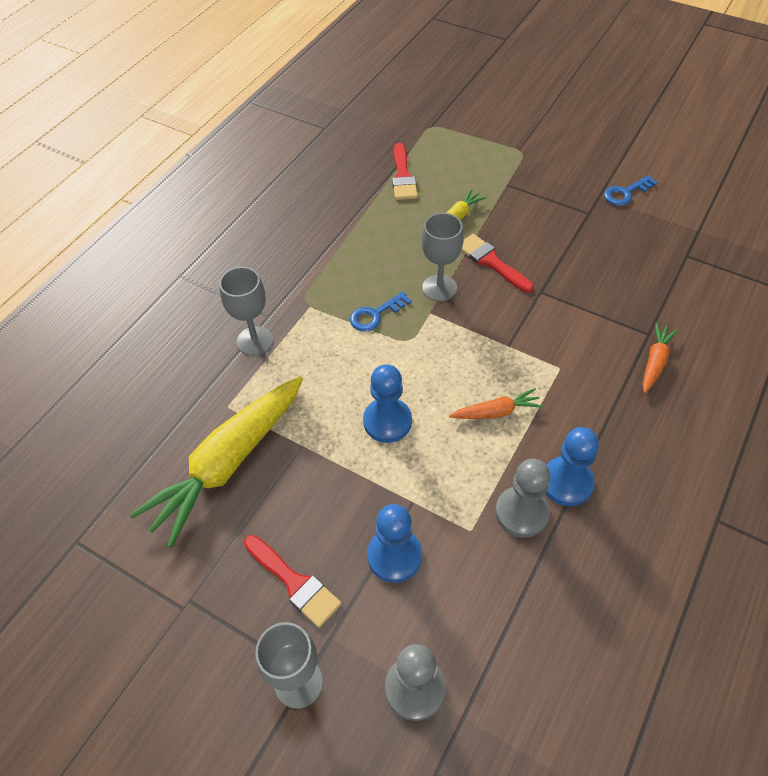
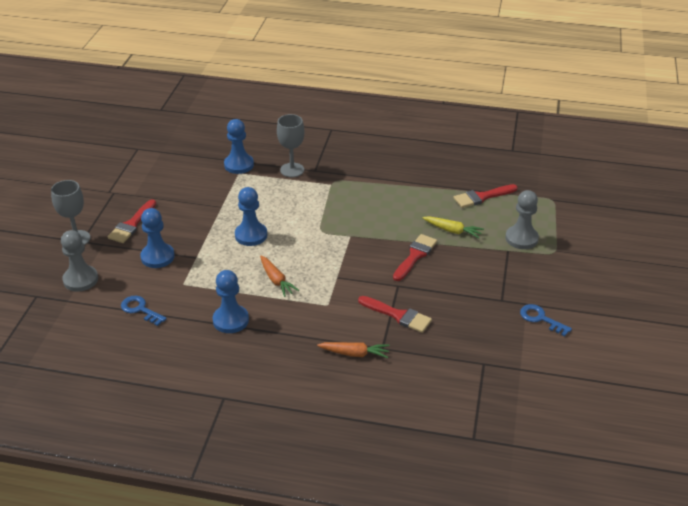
camera: 70 degrees right, 15 degrees down
(207, 402) = (239, 165): none -> blue pawn
(228, 463) = (200, 183): yellow carrot -> none
(375, 315) = (336, 212): blue key -> blue key (140, 309)
(439, 288) = (375, 236): grey goblet -> none
(521, 513) = (201, 303): grey pawn -> grey pawn (521, 238)
(595, 305) = (398, 315): none -> red brush

